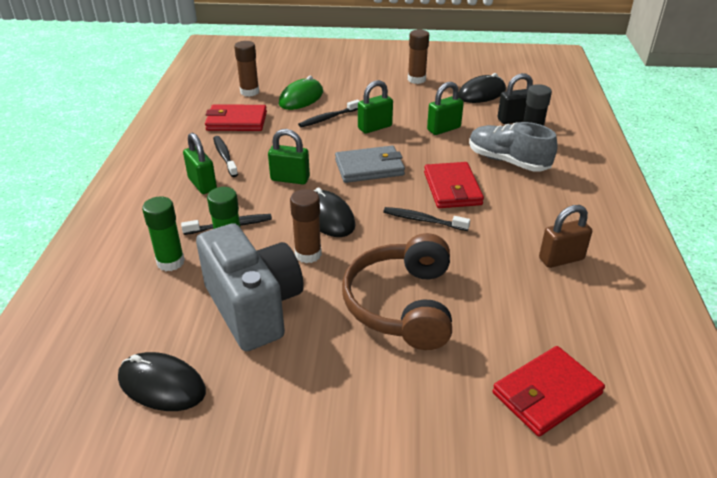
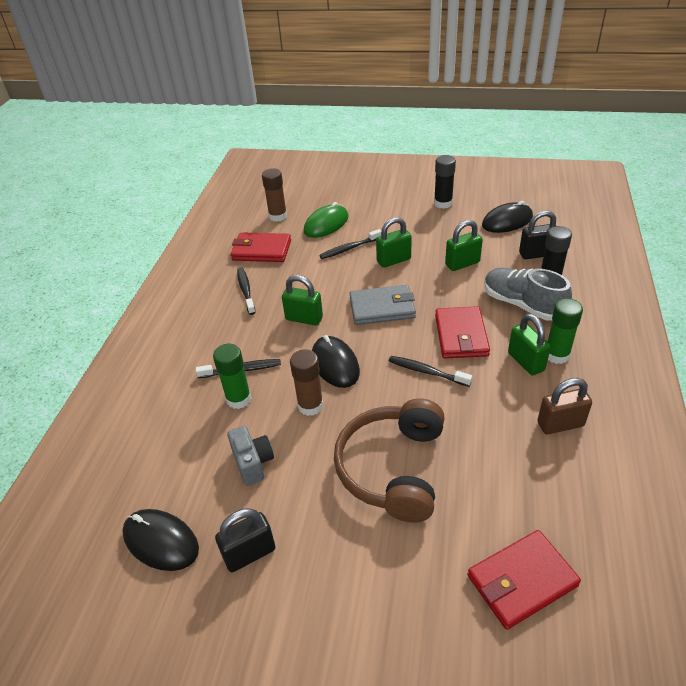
camera: 10 degrees right, 5 degrees up
(170, 262) = (183, 408): green glue stick -> green glue stick (557, 355)
(202, 184) = (221, 322): green padlock -> green padlock (525, 362)
(254, 307) = (253, 463): grey camera -> grey camera, size x0.48
(262, 389) = (249, 553): none -> black padlock
(416, 79) = (443, 203): brown glue stick -> black glue stick

